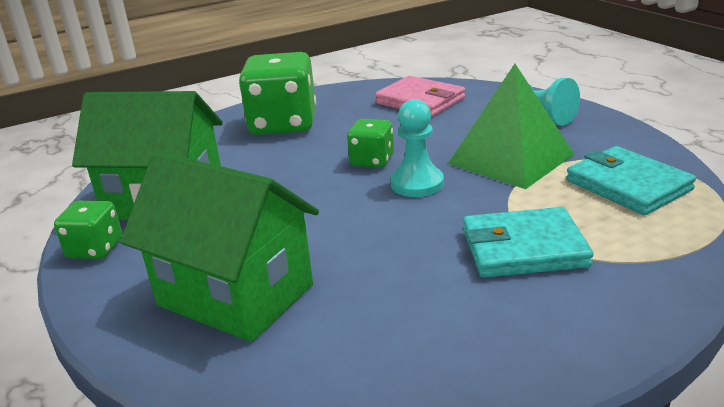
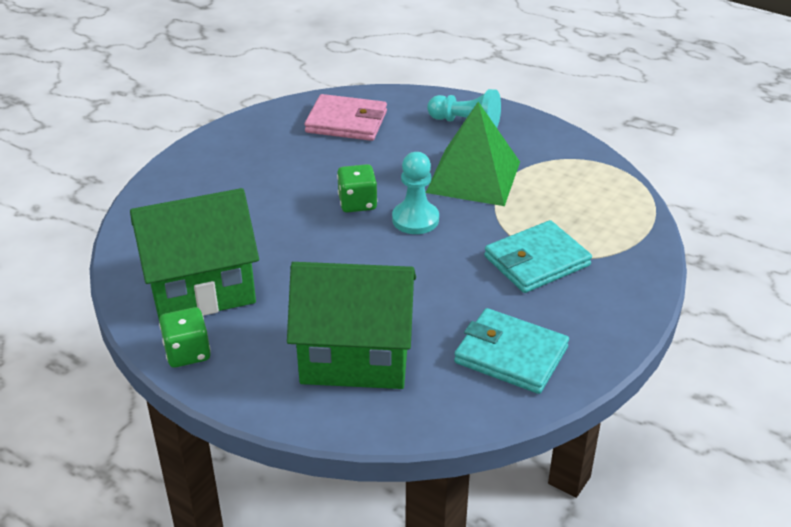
camera: 30 degrees left, 10 degrees up
(283, 124) = (233, 176): green dice -> none
(628, 185) = (576, 186): turquoise wallet -> turquoise wallet (511, 355)

